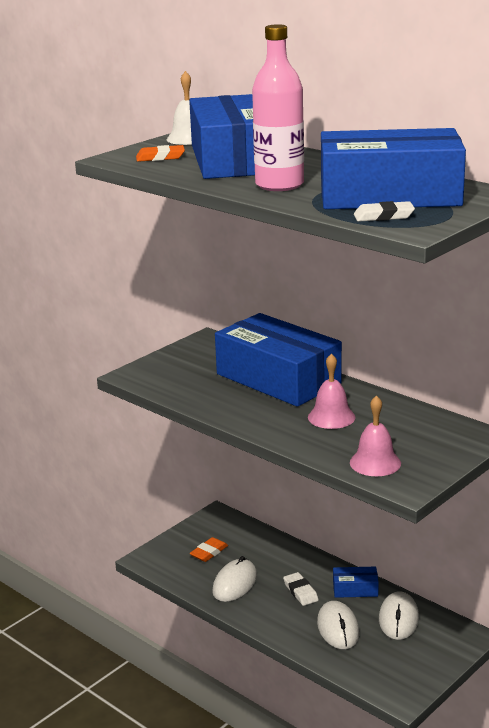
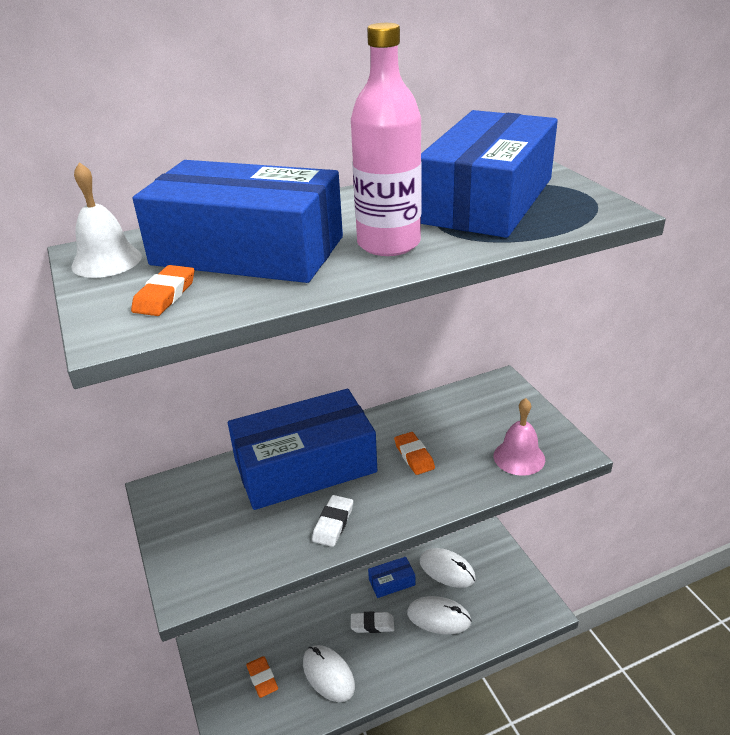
camera: 65 degrees left, 10 degrees up
(331, 417) = (414, 456): pink bell -> orange eraser
(355, 589) = (391, 582): blue box -> blue box turned 45 degrees clockwise
(383, 216) = (555, 215): white eraser -> white eraser (333, 523)

